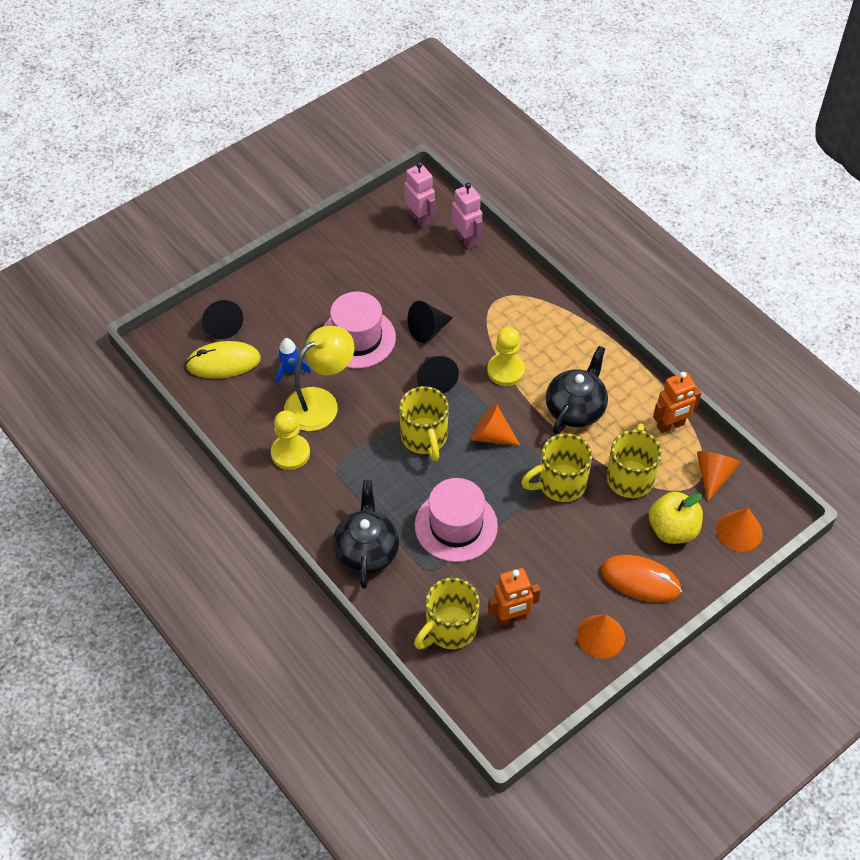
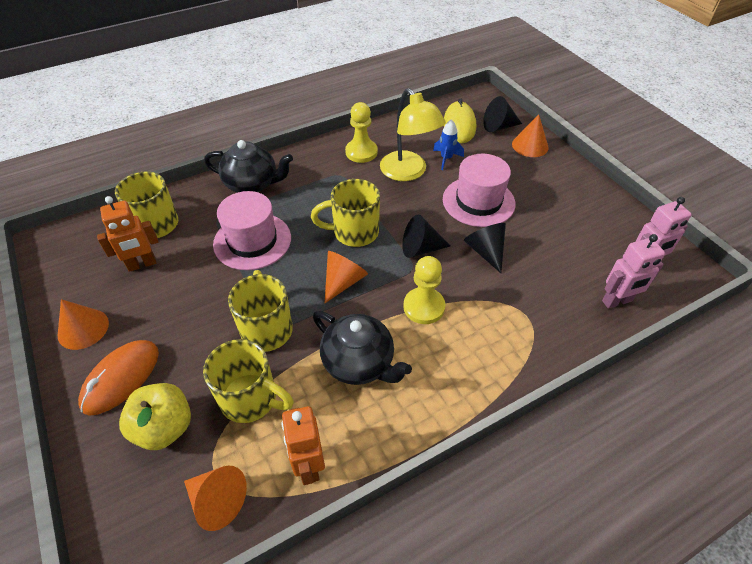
camera: 100 degrees right, 5 degrees down
(511, 618) = (142, 264): orange robot -> orange robot turned 105 degrees counterclockwise
(739, 531) = (126, 509): orange cone -> orange cone (530, 145)

